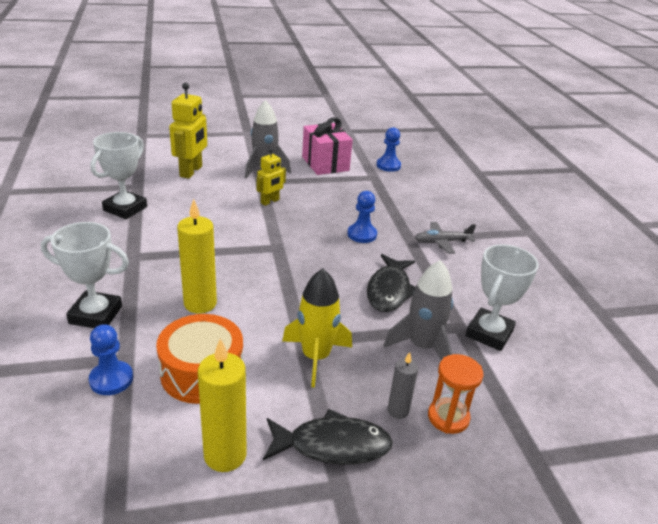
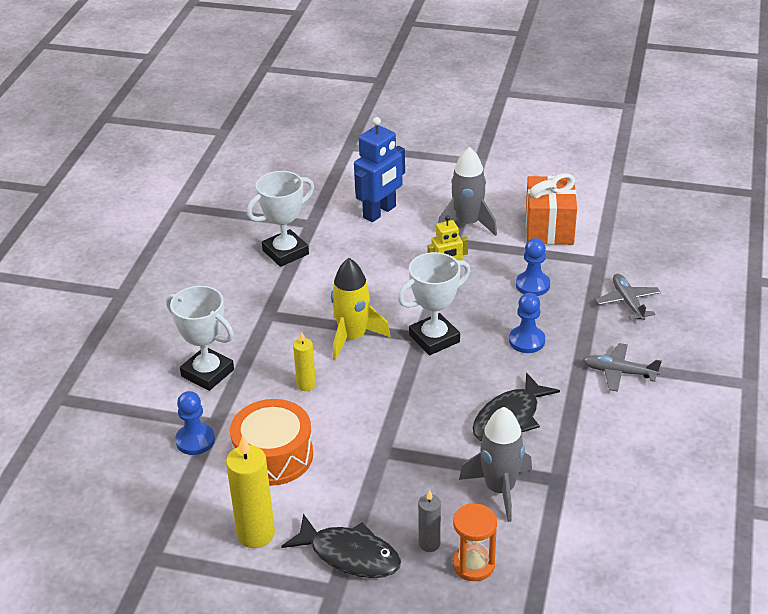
camera: 30 degrees right, 5 degrees up
(191, 171) = (380, 212): yellow robot -> blue robot
(200, 304) = (306, 385): yellow candle -> yellow candle, size x0.57
(315, 357) = (385, 470): yellow rocket -> yellow rocket (353, 337)
(325, 164) = (549, 228): pink gift -> orange gift
(388, 165) = (632, 245): blue pawn -> blue pawn (532, 285)
(412, 198) = (628, 302): none -> grey plane
(489, 333) = (585, 496): white trophy -> white trophy (434, 338)

